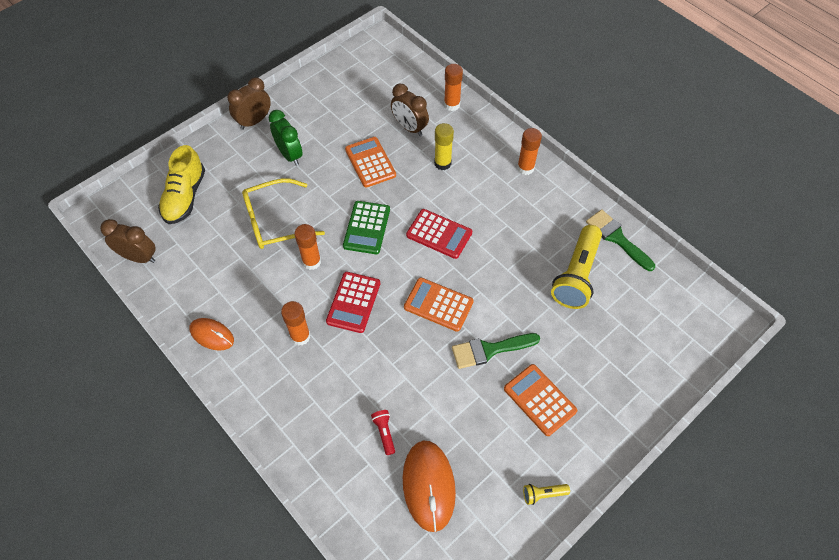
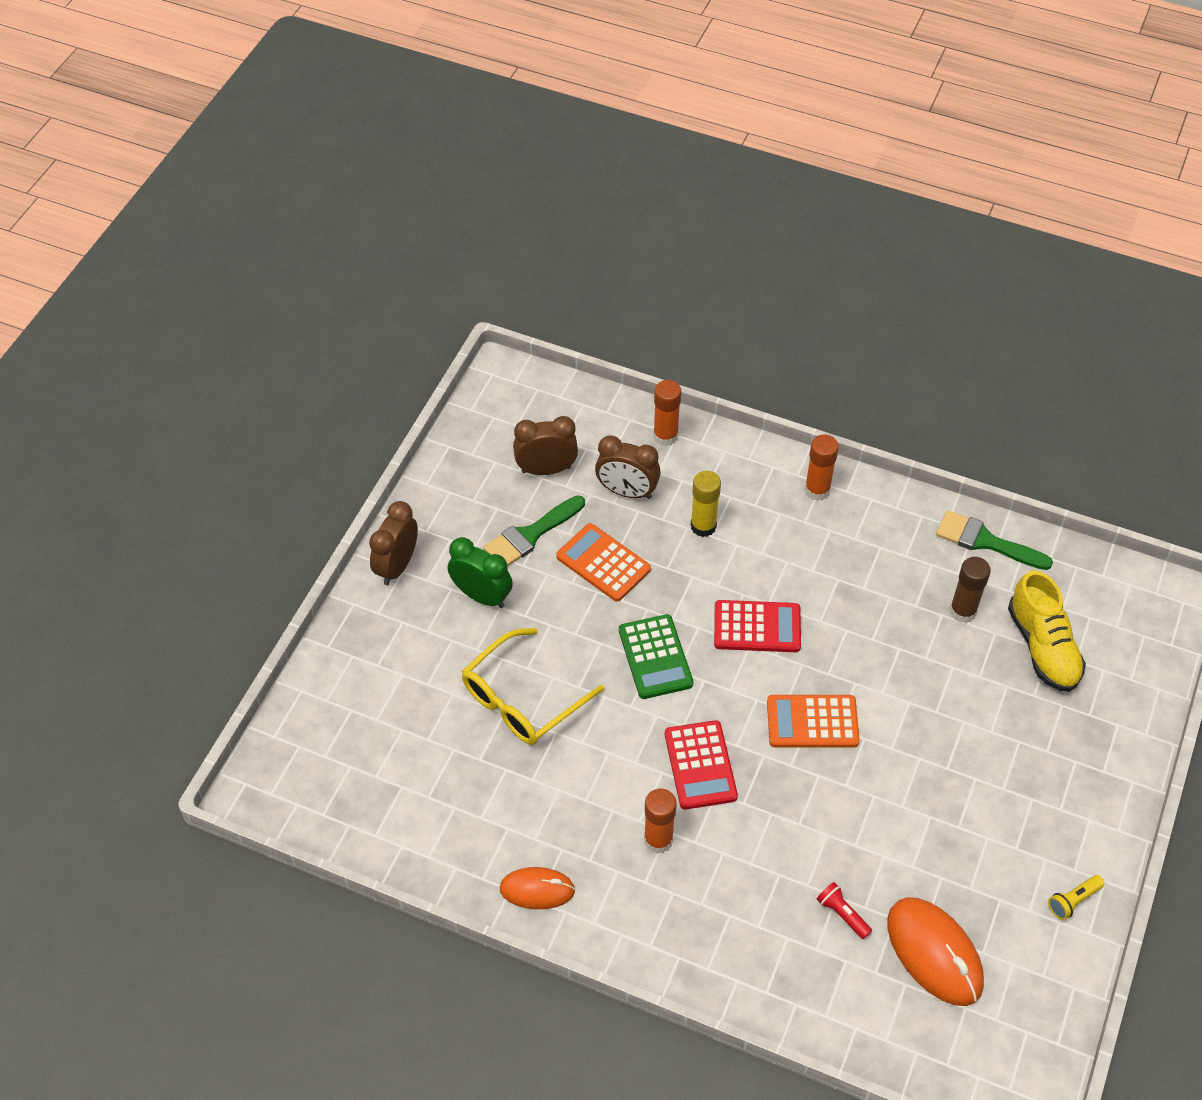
camera: 25 degrees left, 5 degrees down
(139, 257) = (360, 828): brown clock -> brown clock (546, 469)
(185, 197) = (368, 716): yellow shoe -> yellow shoe (1043, 647)
(311, 262) = (609, 734): orange glue stick -> none
(489, 350) = (910, 753): green brush -> green brush (530, 535)
(539, 400) = (1006, 789): orange calculator -> none
(576, 275) = (963, 611): yellow flashlight -> brown glue stick

